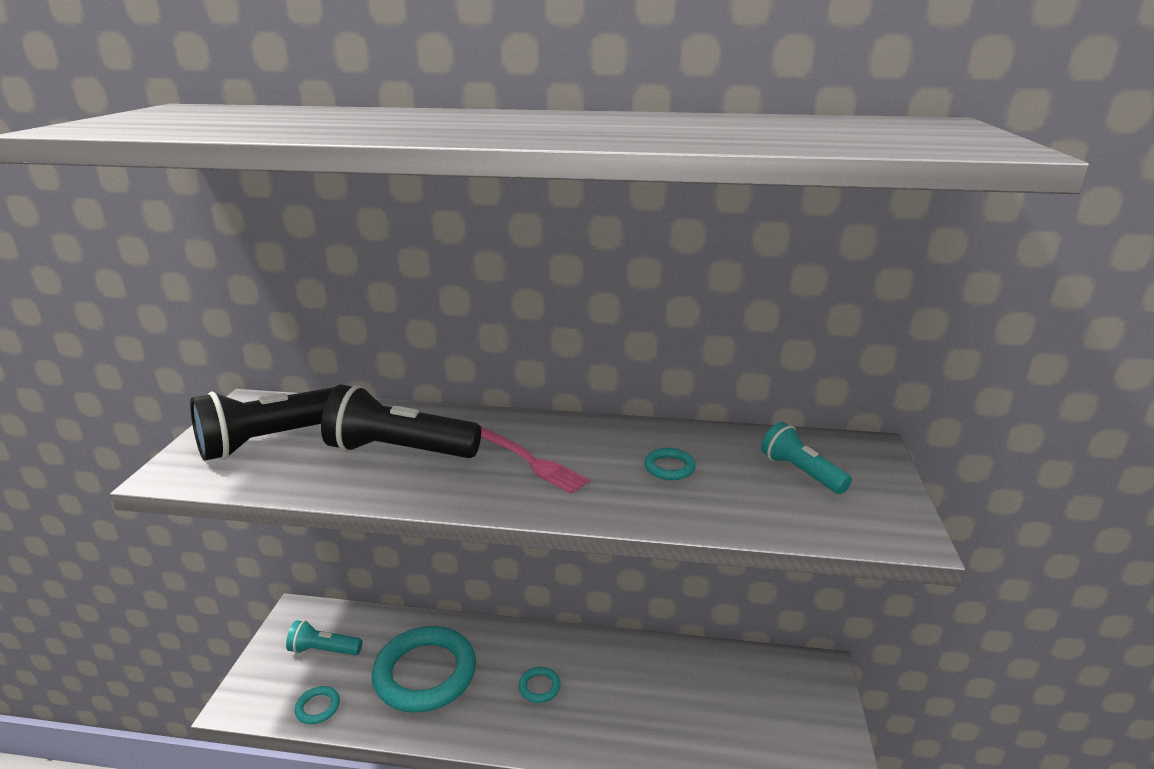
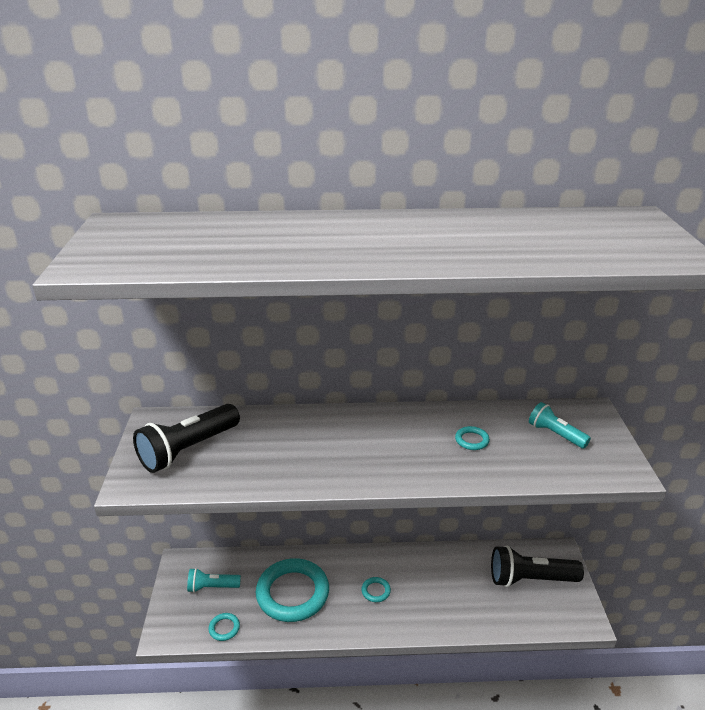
camera: 10 degrees left, 5 degrees up
(399, 451) = (285, 448): black flashlight -> black flashlight (530, 579)
(528, 460) = (376, 445): pink fork -> none

